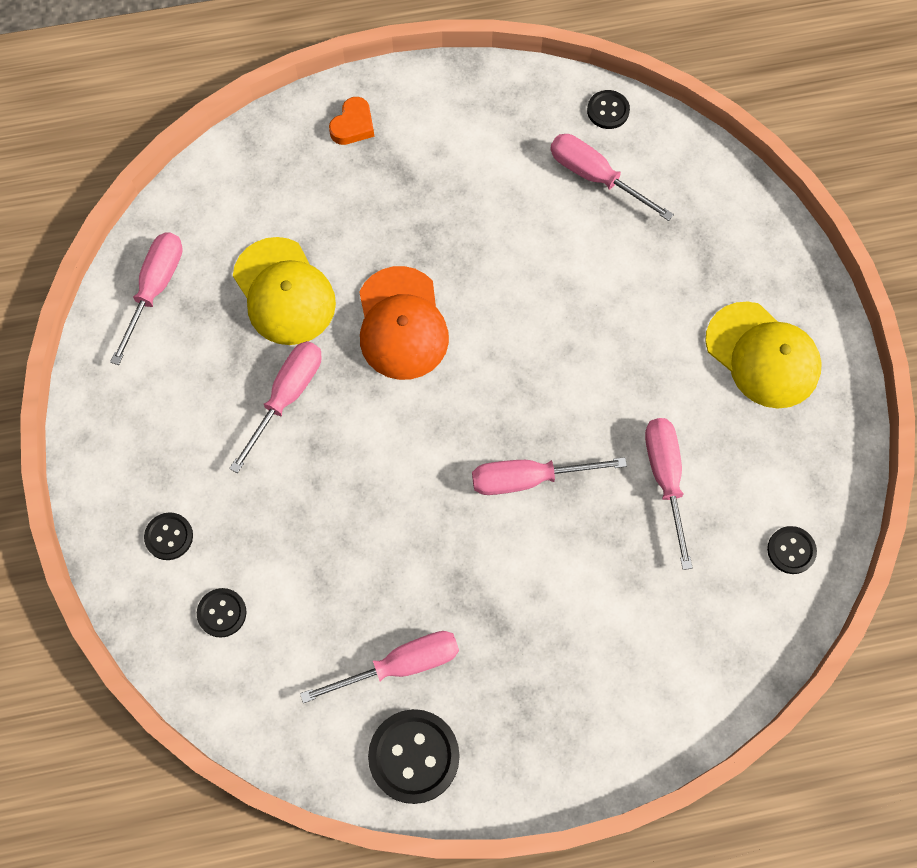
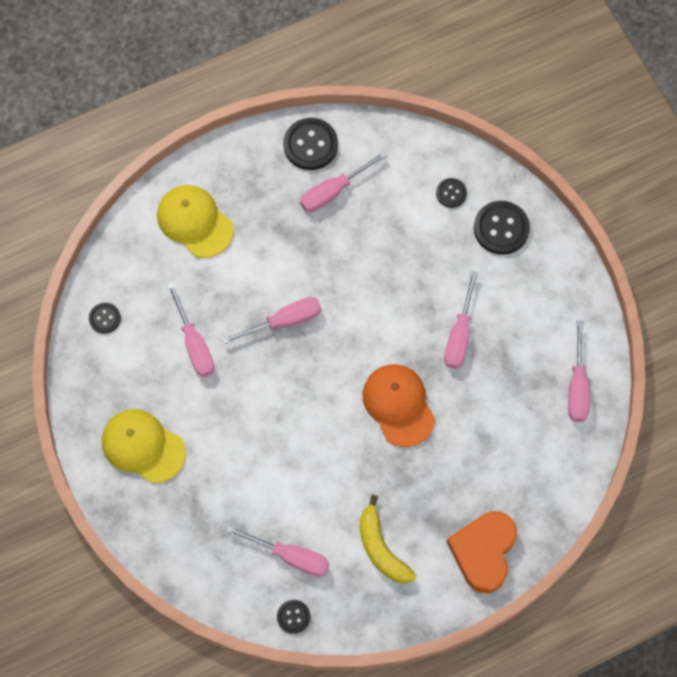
camera: 165 degrees right, 0 degrees up
(169, 537) = (501, 228): black button -> black button, size x1.79
(284, 292) = (487, 407): yellow cap -> yellow cap (195, 222)
(353, 125) = (483, 552): orange heart -> orange heart, size x1.99
(478, 159) = (381, 548): none -> yellow banana

